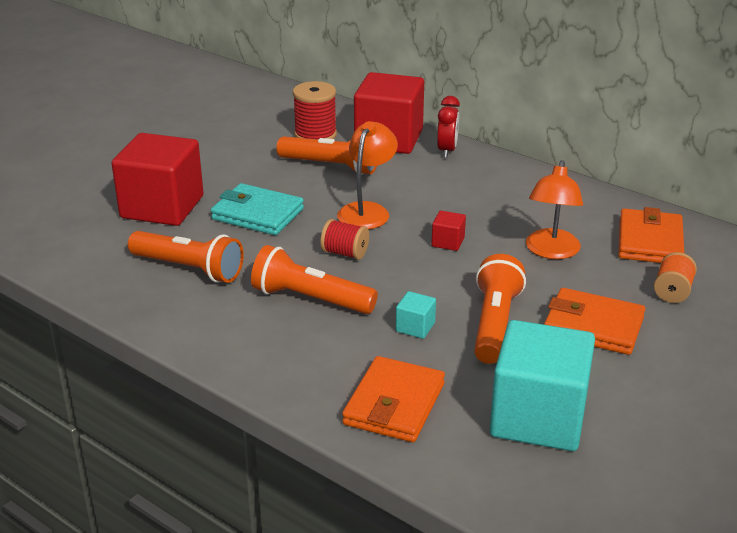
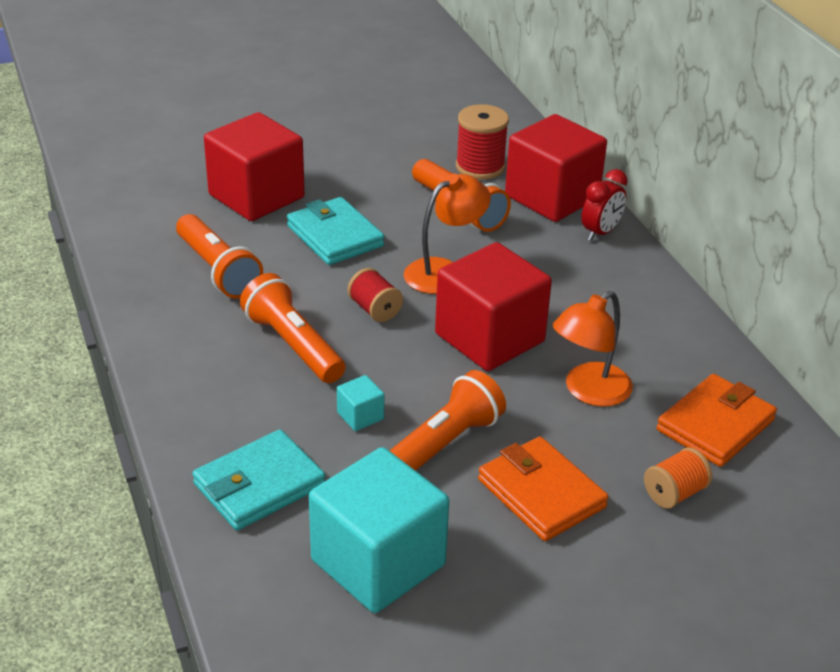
camera: 30 degrees right, 5 degrees up
(394, 404) = (259, 485): orange wallet -> turquoise wallet
(448, 242) = (489, 338): red cube -> red cube, size x2.47

